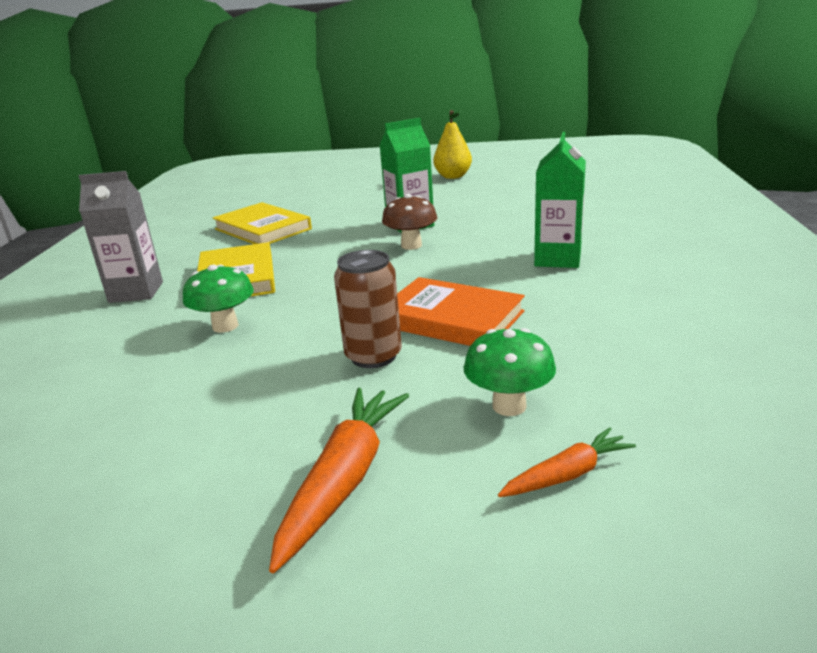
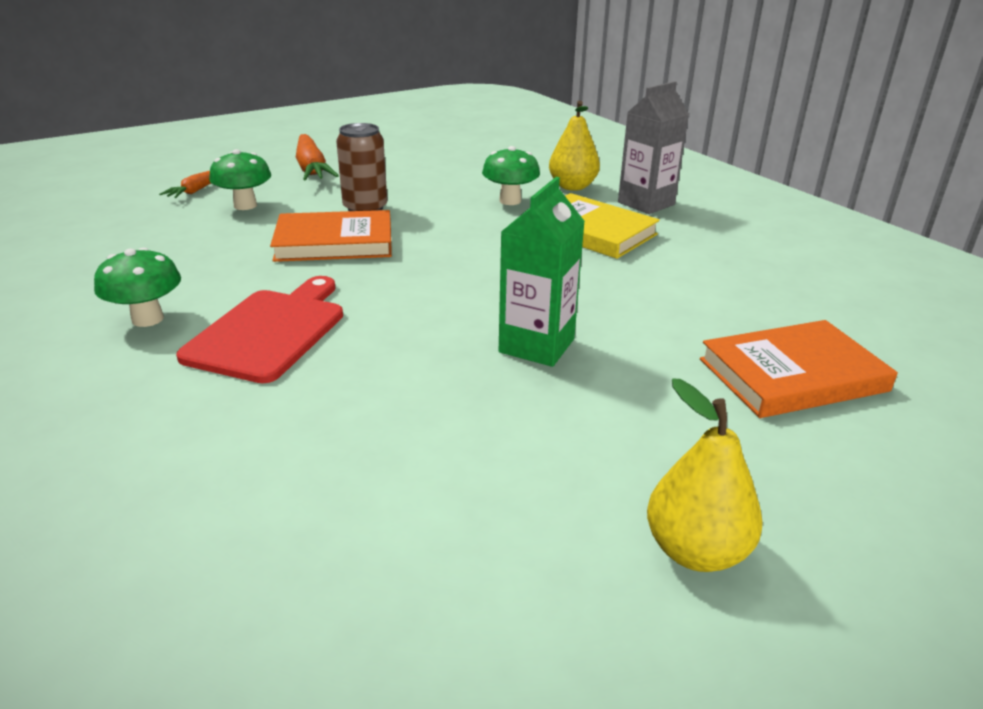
camera: 140 degrees right, 5 degrees up
(135, 328) = (572, 187): none -> yellow pear
(263, 229) = (718, 289): yellow book -> none
(323, 198) = (792, 375): none -> orange book
(411, 245) = (479, 309): brown mushroom -> none
(557, 259) = (270, 331): green carton -> red cutting board
(648, 284) = (148, 319): none -> green mushroom

